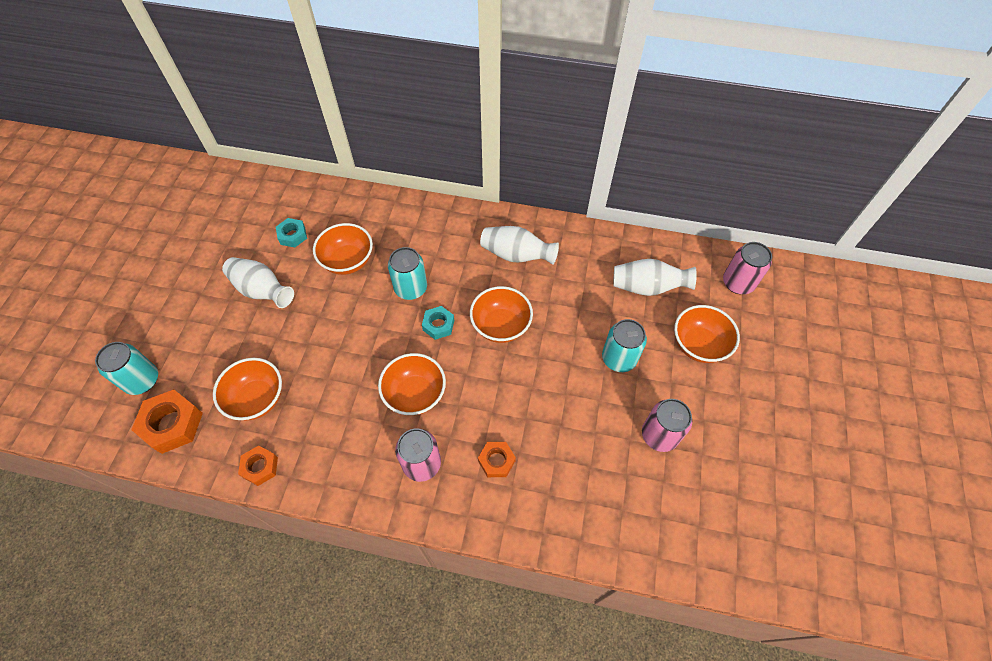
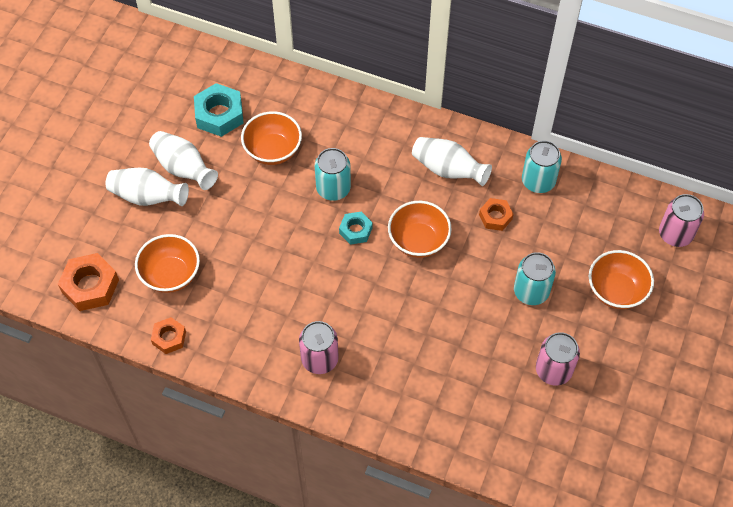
camera: 10 degrees right, 0 degrees up
(142, 380) = (63, 240): turquoise can -> turquoise can (538, 181)
(292, 235) = (219, 114): turquoise nut -> turquoise nut, size x1.66
(415, 394) = (322, 294): orange bowl -> none
(496, 461) = (391, 368): orange nut -> orange nut (495, 217)
(647, 287) = (578, 224): white vase -> white vase (147, 197)

